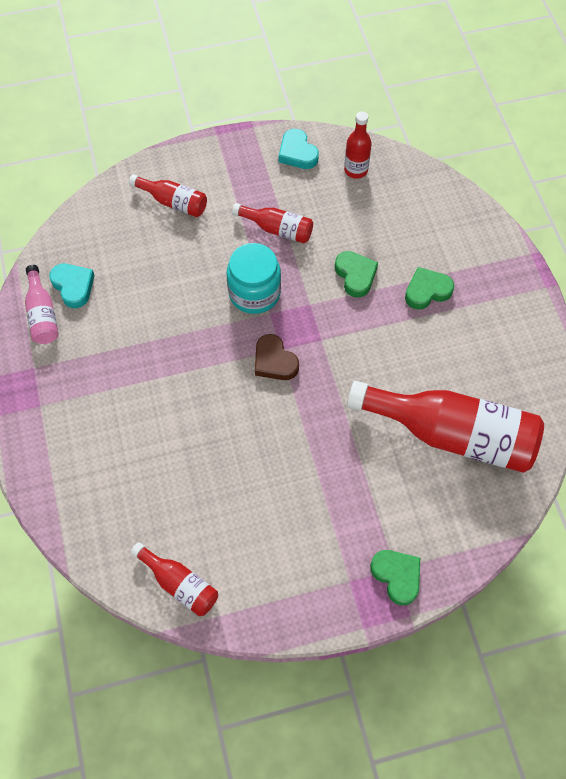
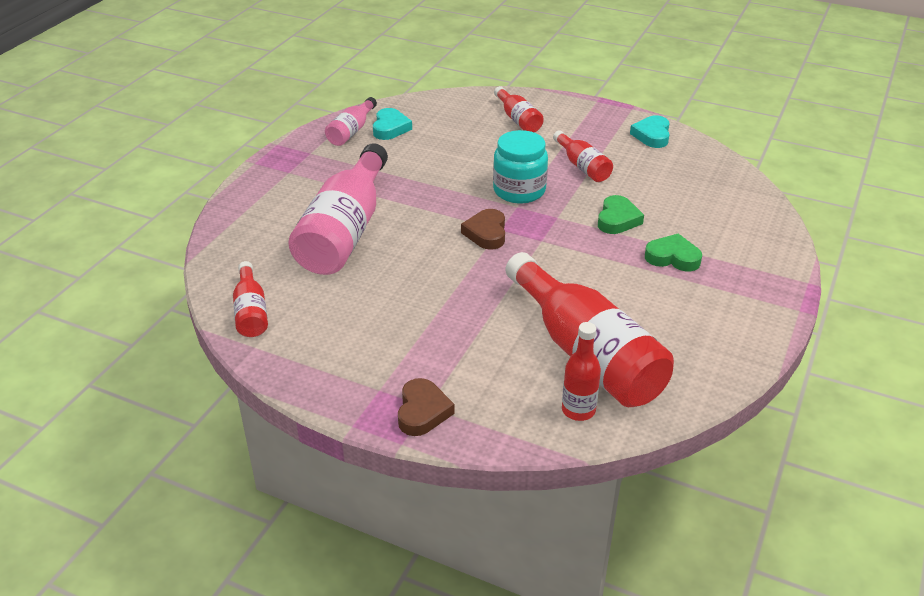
camera: 40 degrees right, 25 degrees down
(162, 441) = (345, 231): none -> pink bottle
(356, 170) = (692, 164): red bottle -> red bottle (578, 410)
(397, 576) = (422, 411): green heart -> brown heart

